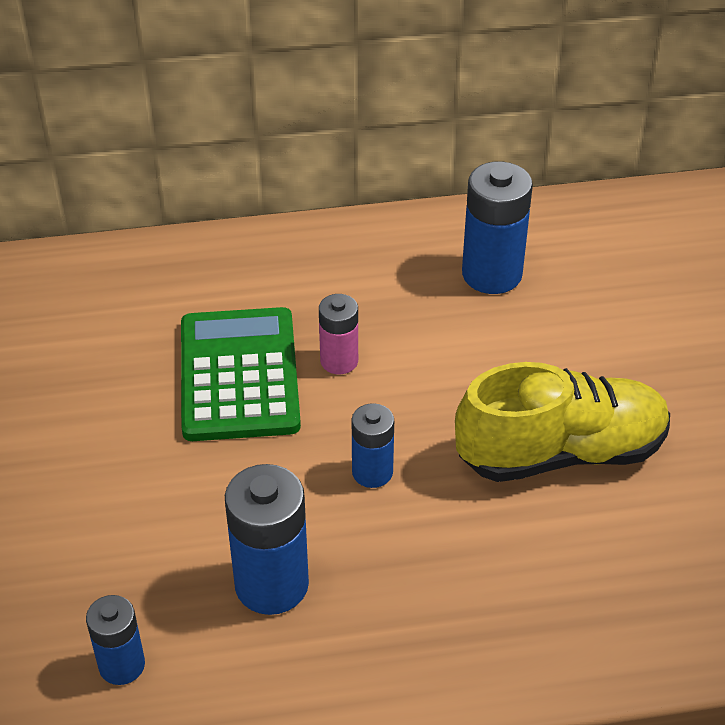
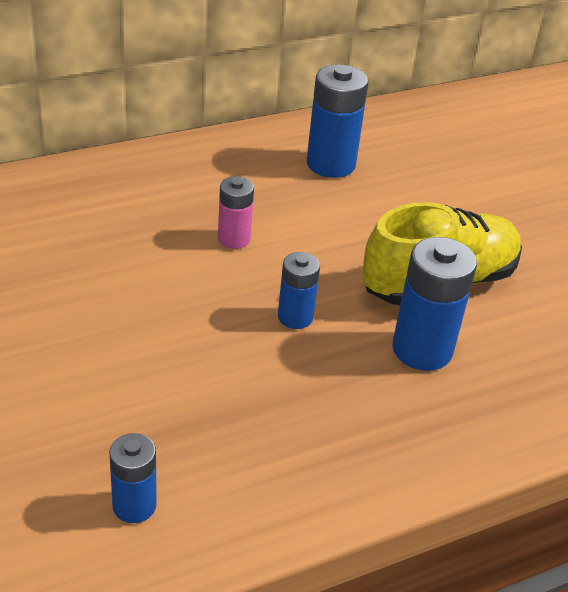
camera: 20 degrees left, 5 degrees down
(239, 375) = (153, 259): green calculator -> none
(271, 584) = (245, 416): blue battery -> blue battery (422, 350)

